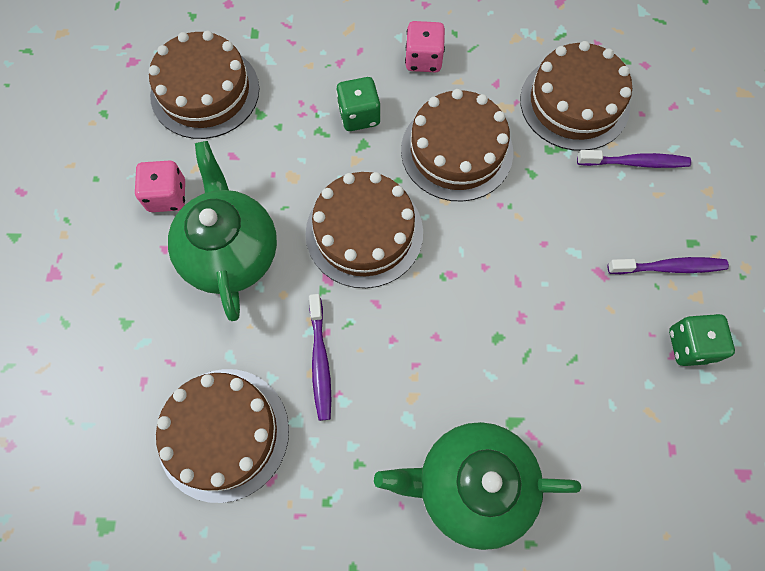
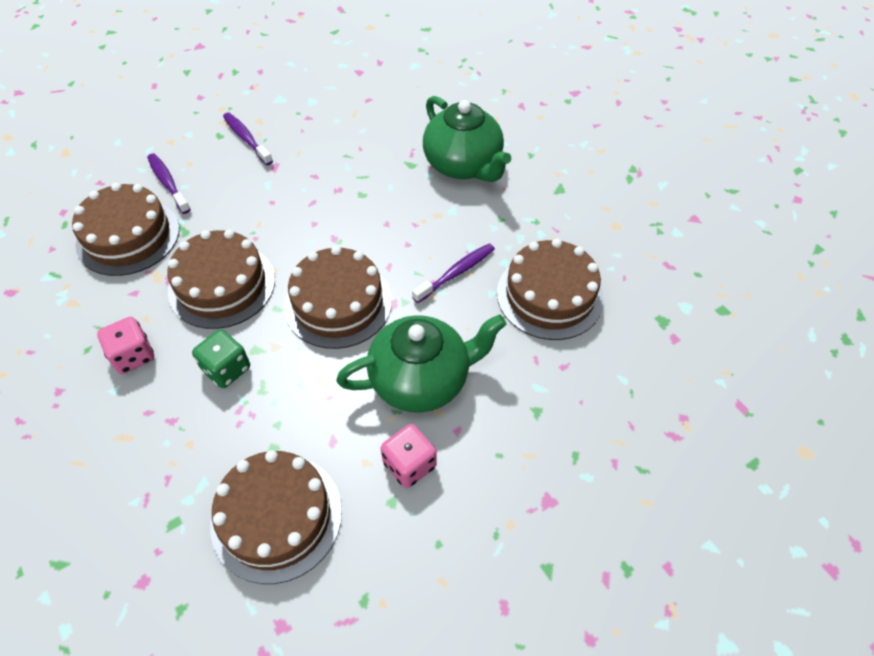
camera: 125 degrees left, 15 degrees down
(230, 252) = (422, 379): green teapot -> green teapot turned 150 degrees counterclockwise
(690, 345) = (296, 113): green dice -> none

